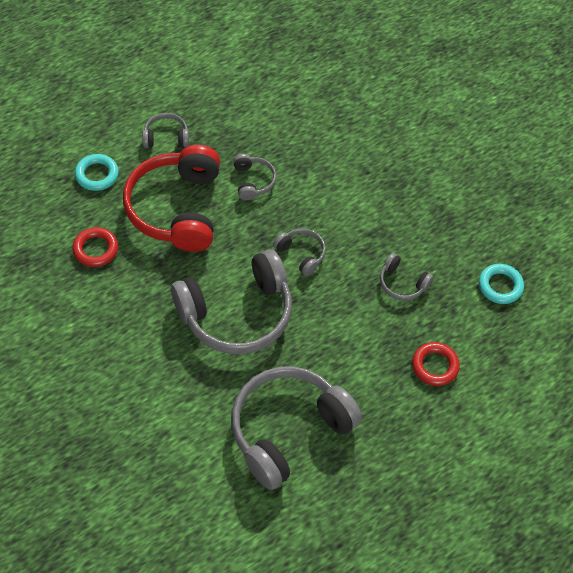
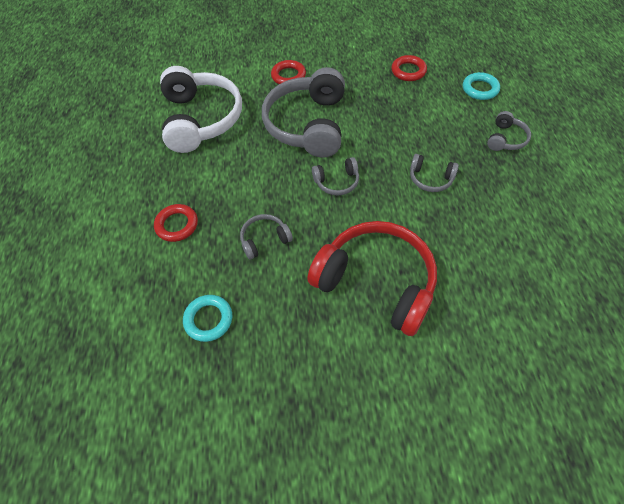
camera: 125 degrees right, 0 degrees up
(164, 372) = (288, 76): none -> red ring
(176, 208) = (424, 122): red headphones -> red headphones (376, 282)
(288, 430) = (201, 119): grey headphones -> white headphones

